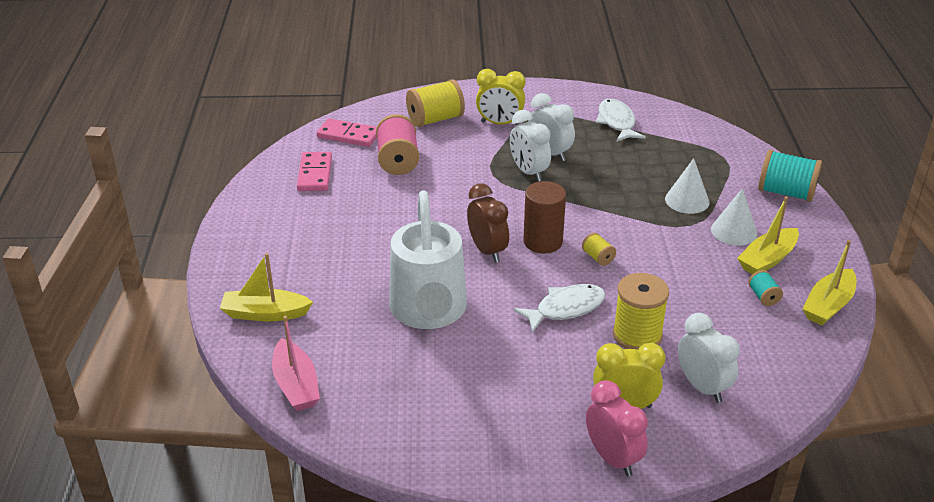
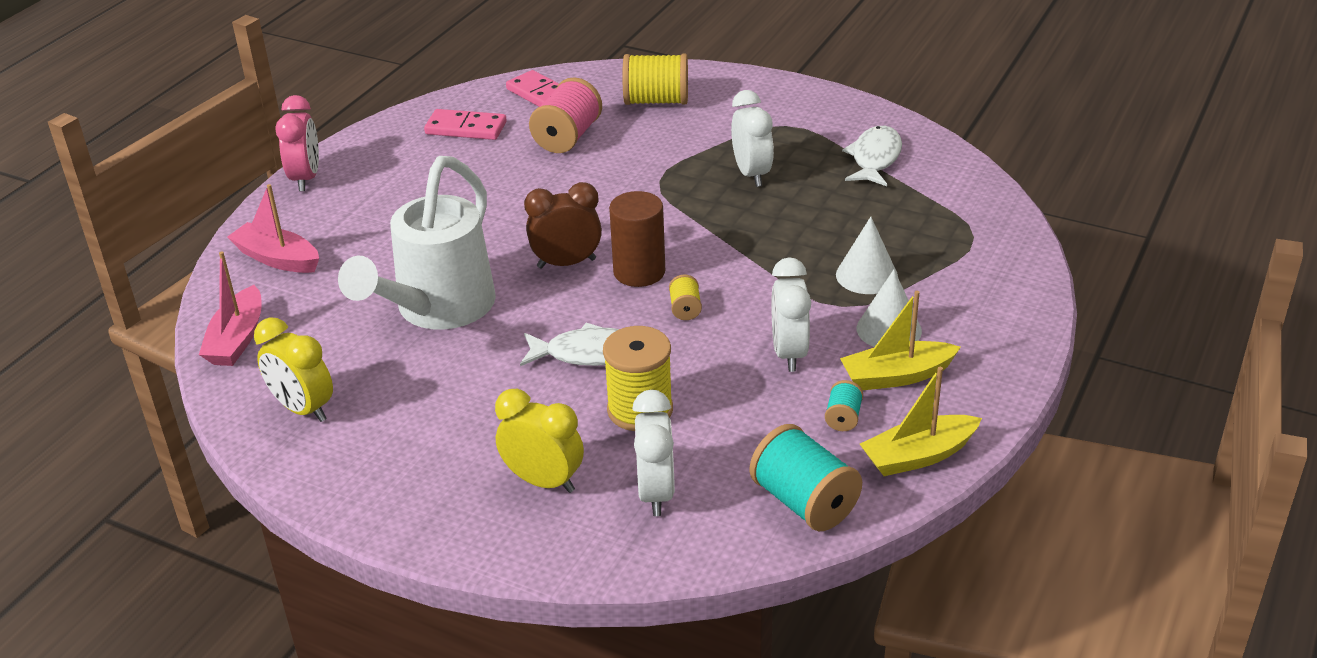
camera: 30 degrees right, 0 degrees up
(265, 313) = (277, 259): yellow boat -> pink boat
(315, 174) = (466, 128): pink domino -> pink domino turned 75 degrees clockwise
(487, 251) = (566, 263): brown clock -> brown clock turned 105 degrees counterclockwise
(500, 123) = (727, 124): yellow clock -> yellow clock (303, 409)
(528, 172) = (703, 189): white clock -> white clock (789, 353)
(612, 458) = (474, 530): pink clock -> pink clock (306, 178)
(786, 192) = (1012, 303): turquoise spool -> turquoise spool (804, 502)

